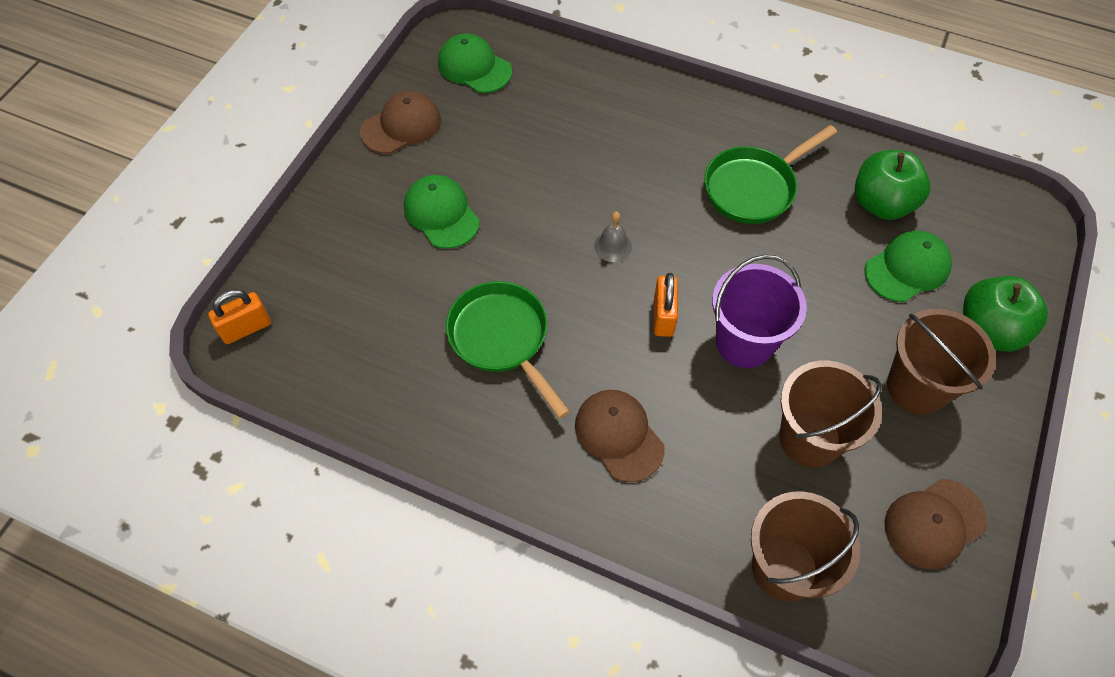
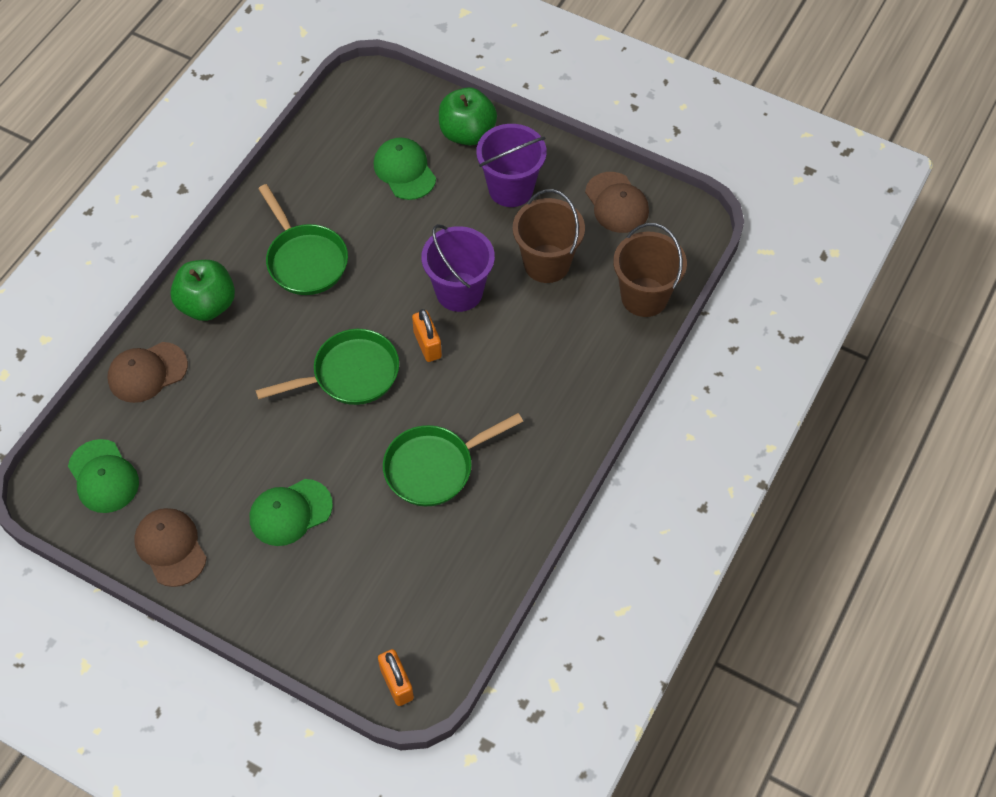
camera: 85 degrees left, 0 degrees up
(474, 67) = (103, 476): green cap -> green cap turned 75 degrees counterclockwise
(613, 246) = (350, 374): grey bell -> green pan
(619, 435) = (533, 389): brown cap -> brown cap (147, 372)
(663, 316) = (427, 345): orange padlock -> orange padlock turned 60 degrees clockwise
(881, 204) = (338, 173): green apple -> green apple (207, 304)
(916, 387) = (511, 189): brown bucket -> purple bucket

